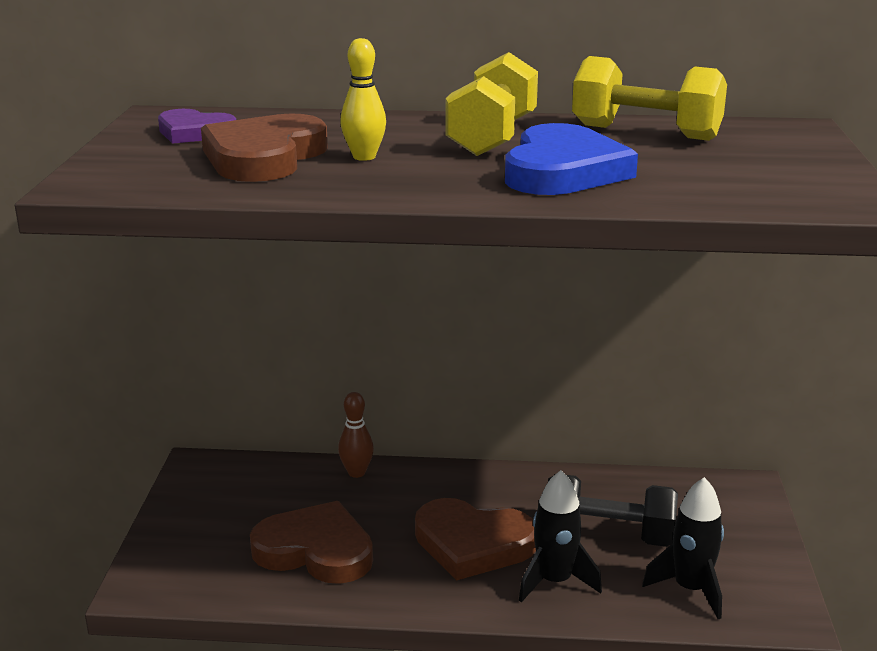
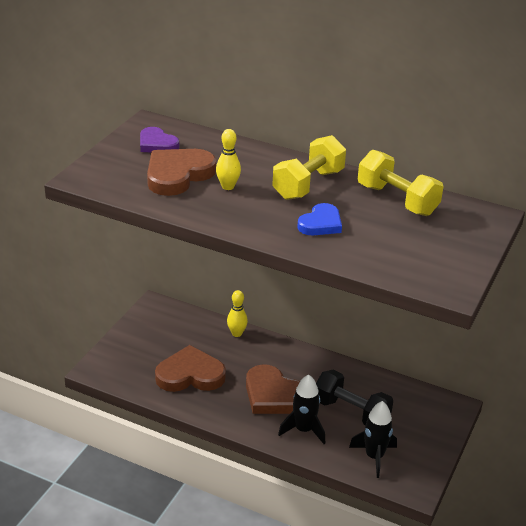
camera: 20 degrees right, 10 degrees up
(315, 550) = (190, 375): brown heart -> brown heart turned 45 degrees counterclockwise
(356, 472) = (236, 333): brown bowling pin -> yellow bowling pin
(563, 171) = (320, 224): blue heart -> blue heart, size x0.61

